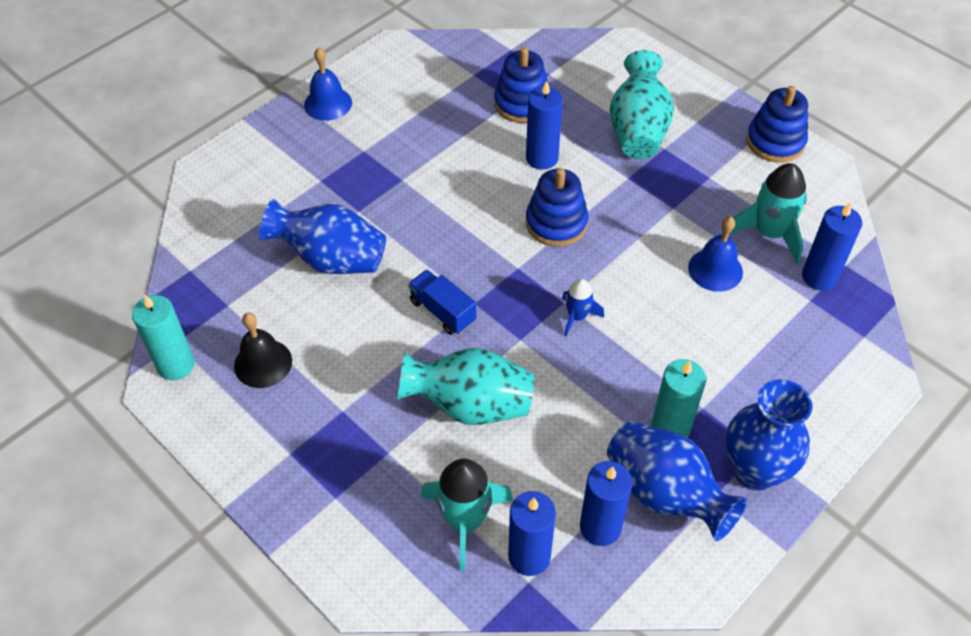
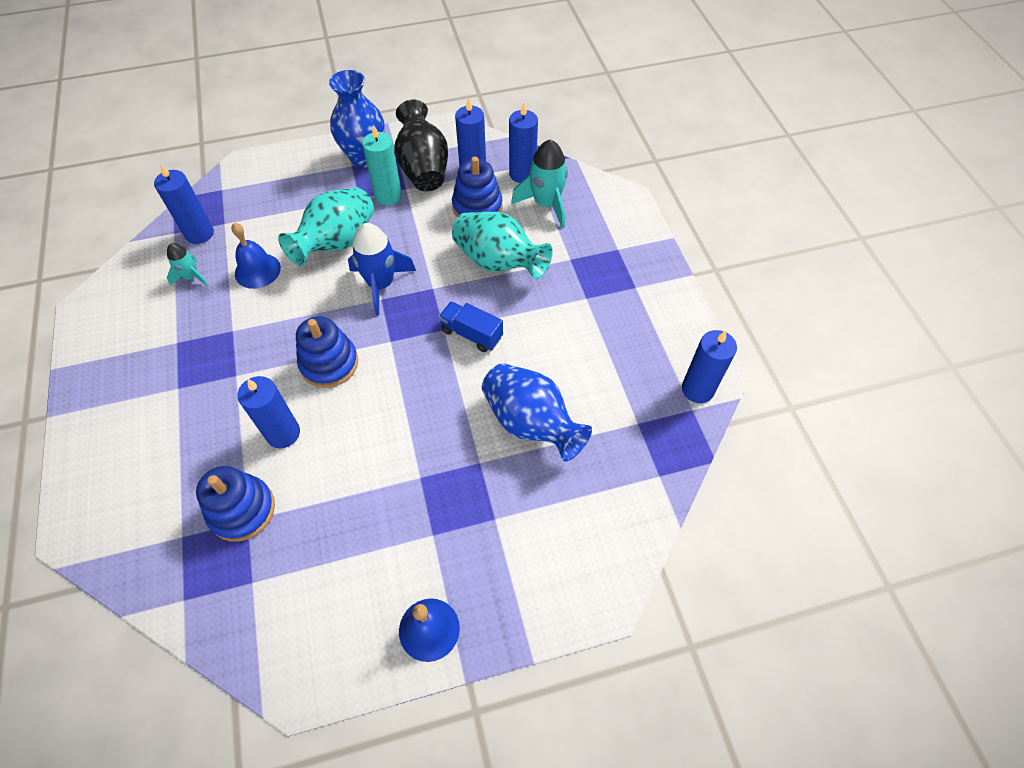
camera: 150 degrees left, 5 degrees up
(176, 365) = (697, 389): turquoise candle -> blue candle
(263, 363) = (628, 358): black bell -> none
(442, 311) = (471, 334): blue truck -> blue truck turned 135 degrees clockwise
(577, 316) = (381, 284): blue rocket -> blue rocket, size x1.74
(637, 130) = (177, 418): turquoise vase -> turquoise vase (337, 243)
(665, 493) = (423, 168): blue vase -> black vase
(769, 233) = (191, 277): turquoise rocket -> turquoise rocket, size x0.57
(775, 142) = (91, 346): blue stacking toy -> blue stacking toy (477, 207)

